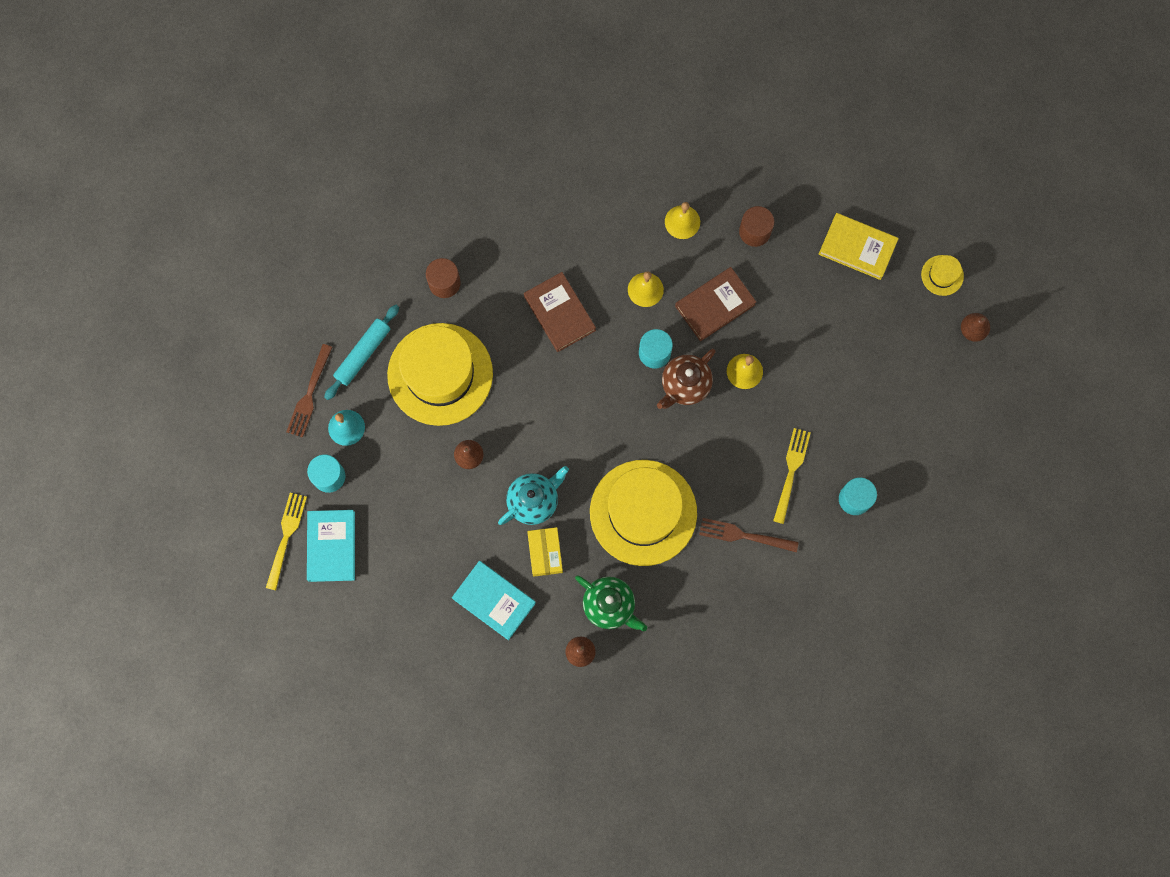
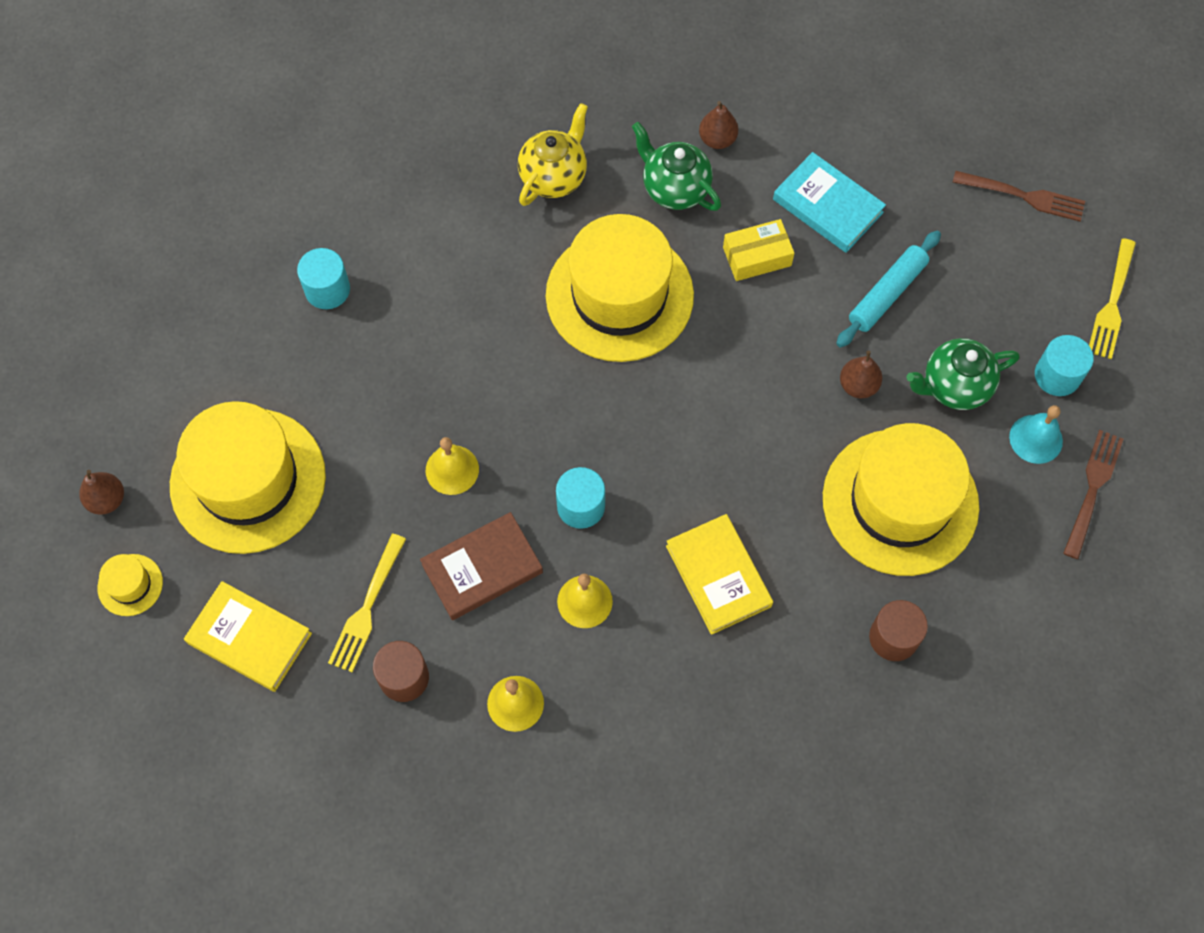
camera: 175 degrees left, 10 degrees down
(331, 546) = (1048, 287): turquoise book -> none
(363, 354) = (1015, 540): turquoise rolling pin -> turquoise rolling pin (886, 294)
(402, 462) = (954, 386): none -> green teapot
(534, 501) = (769, 321): turquoise teapot -> none
(545, 553) = (757, 256): yellow box -> yellow box turned 75 degrees clockwise
(559, 313) = (718, 576): brown book -> yellow book
(684, 385) = (542, 457): brown teapot -> none
(702, 608) = (554, 177): none -> yellow teapot
(744, 535) = (485, 257): brown fork -> brown fork (1023, 196)
(791, 472) = (408, 330): yellow fork -> yellow fork (367, 607)
(881, 352) = (248, 480): none -> yellow hat

